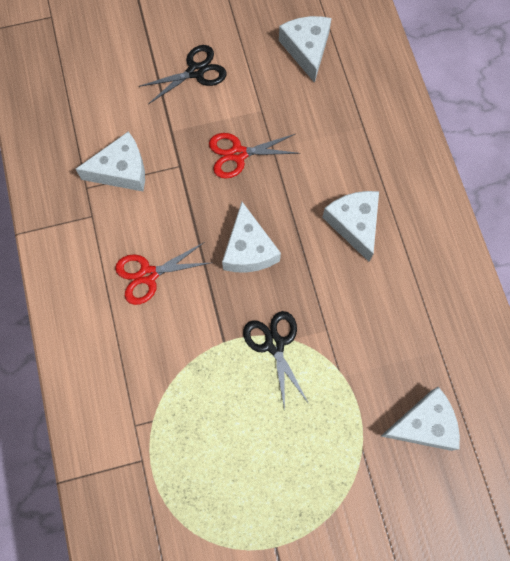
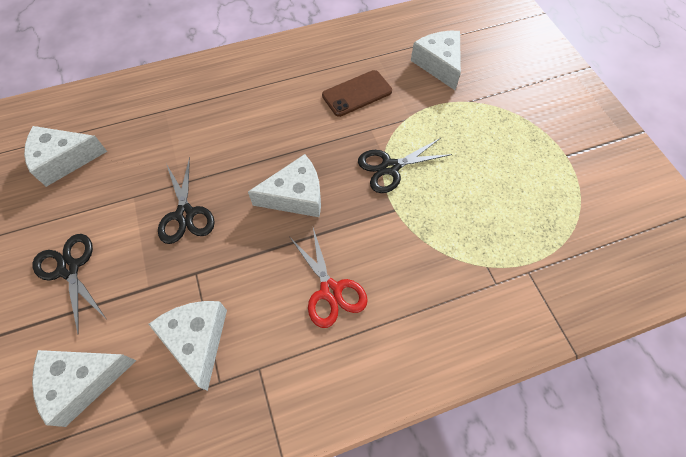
camera: 95 degrees left, 10 degrees down
(238, 154) = (185, 214): red scissors -> black scissors
(354, 224) = (267, 113): white cheese -> white cheese (83, 381)
(379, 320) = (357, 93): none -> brown phone

